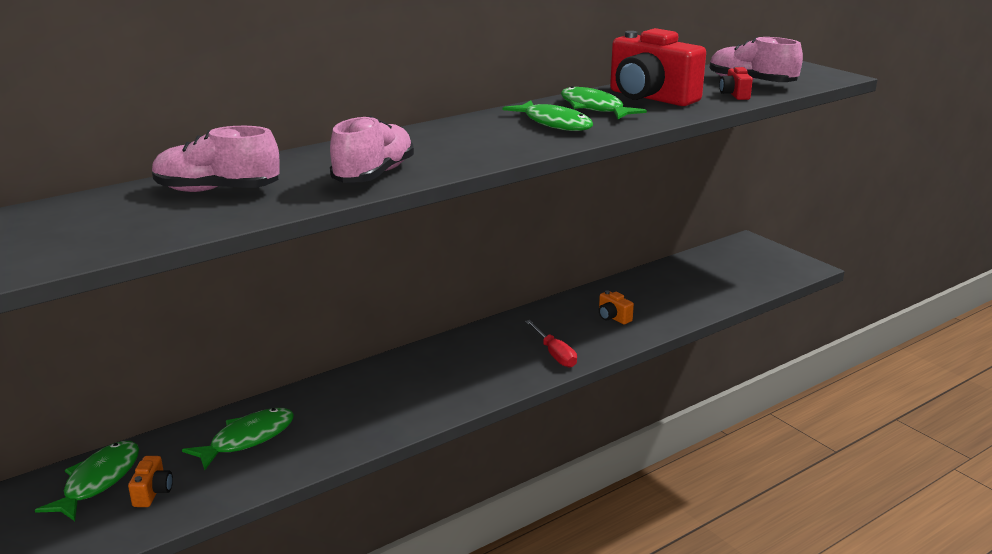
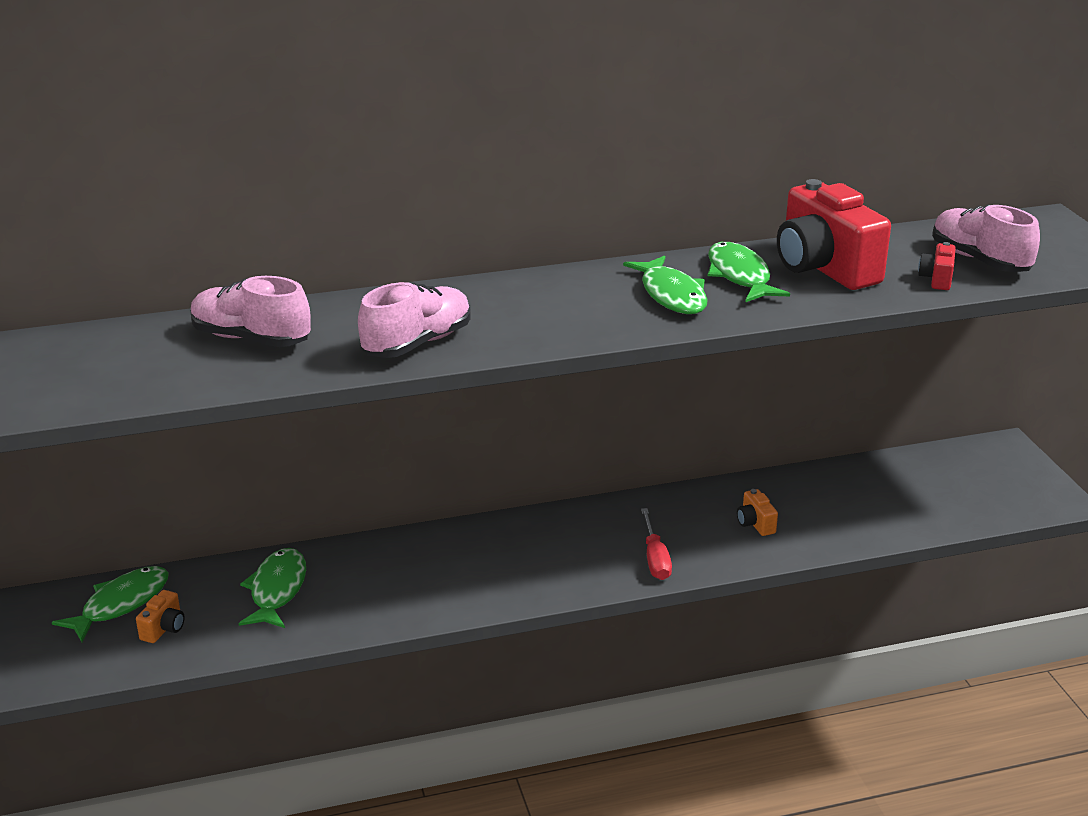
camera: 20 degrees right, 5 degrees up
(247, 439) = (277, 590): green fish -> green fish turned 60 degrees counterclockwise

